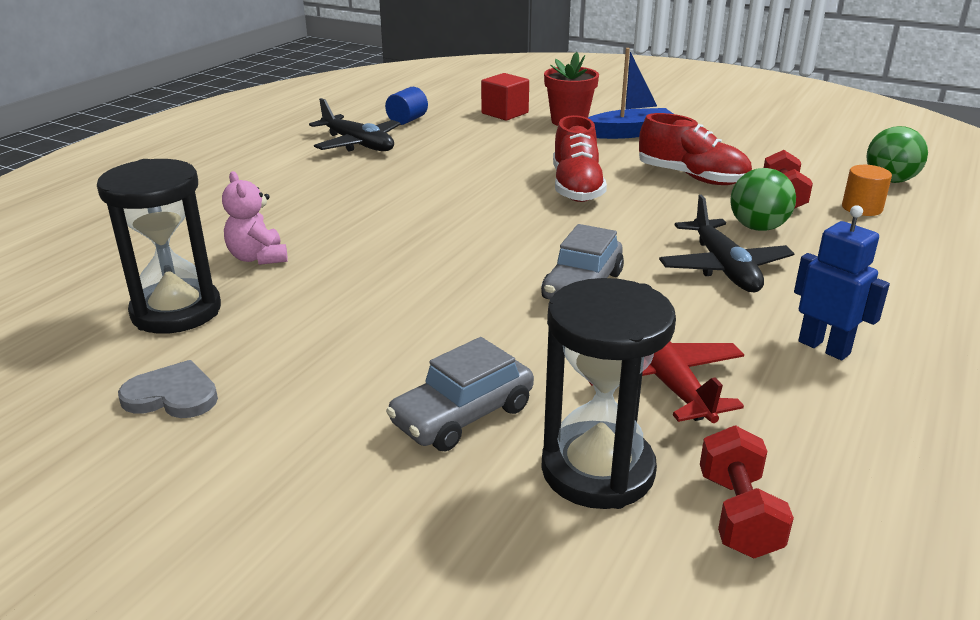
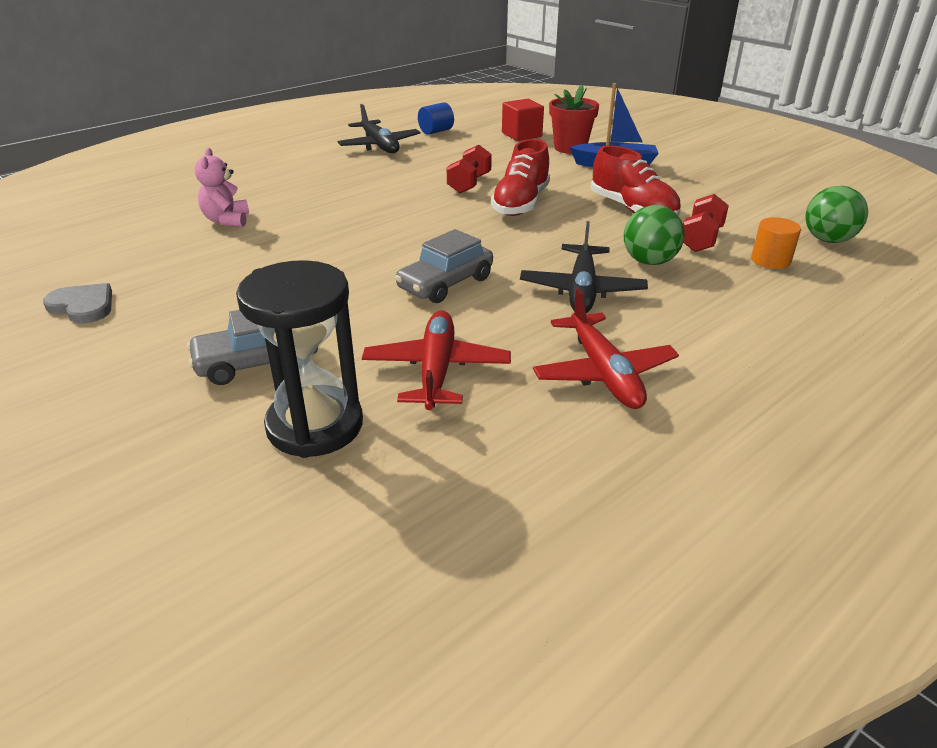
camera: 20 degrees right, 5 degrees up
(176, 311) = (138, 249): black hourglass -> none
(738, 515) = (388, 486): red dumbbell -> red dumbbell (469, 184)
(824, 347) = (603, 373): blue robot -> red plane

